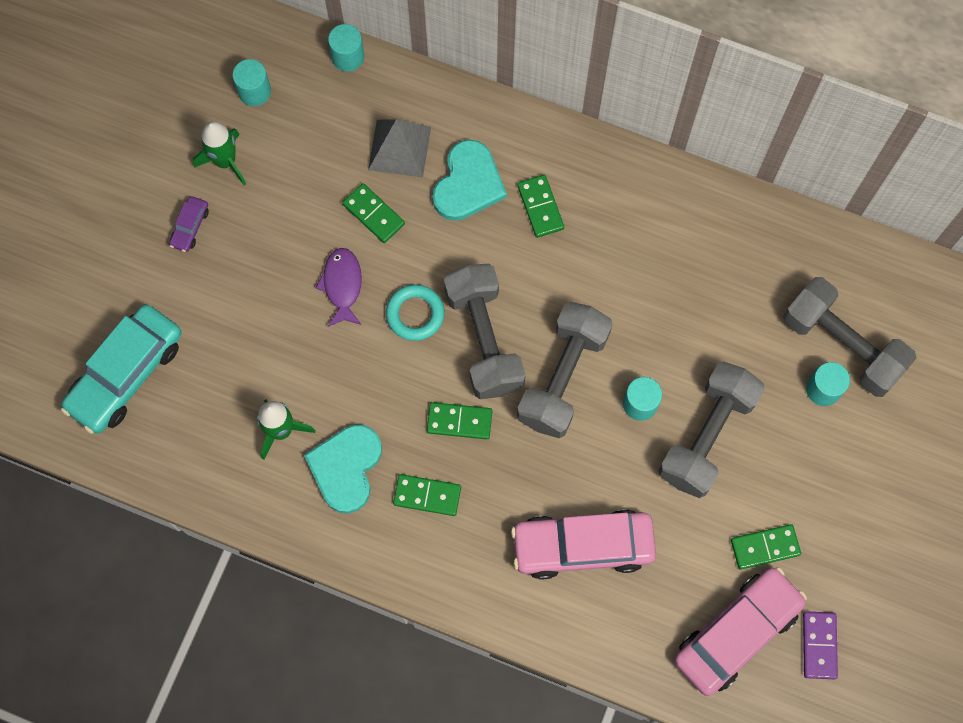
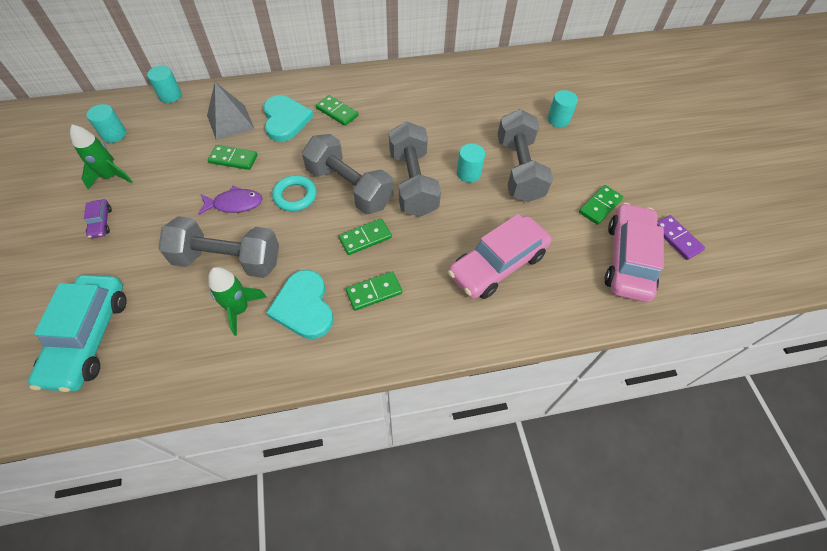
camera: 35 degrees left, 15 degrees down
(342, 285) = (235, 204): purple fish -> purple fish turned 120 degrees clockwise
(842, 345) = (549, 97): grey dumbbell -> grey dumbbell (228, 260)

